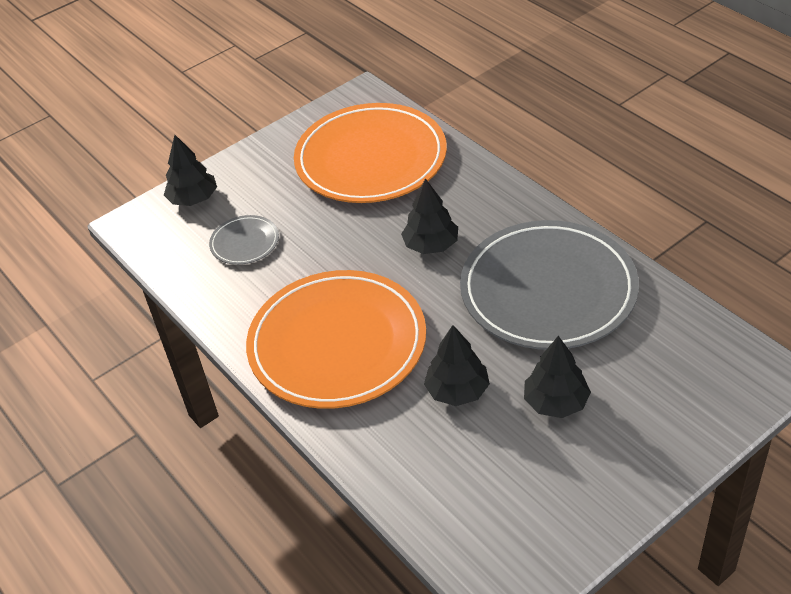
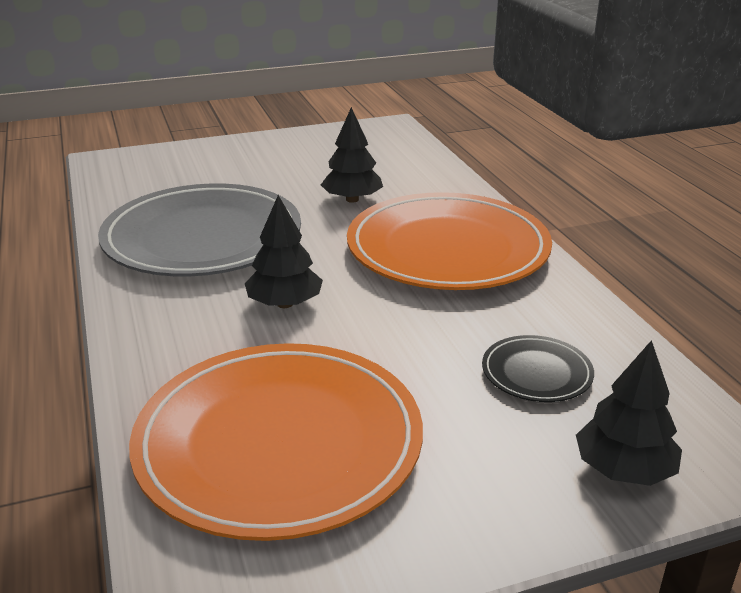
camera: 165 degrees left, 15 degrees down
(245, 243) = (536, 373): grey plate -> black plate
(556, 402) = (278, 179): black tree -> none

